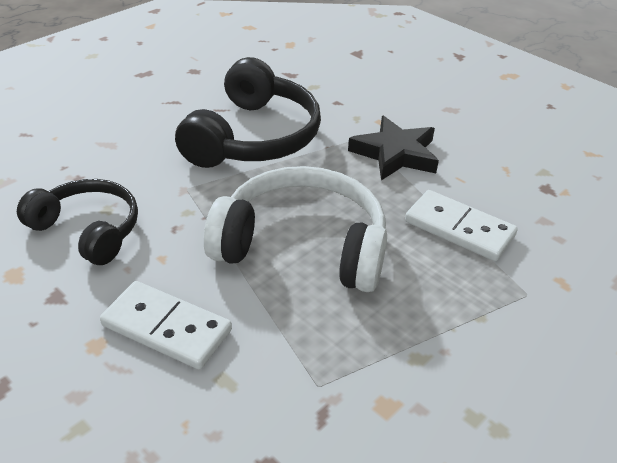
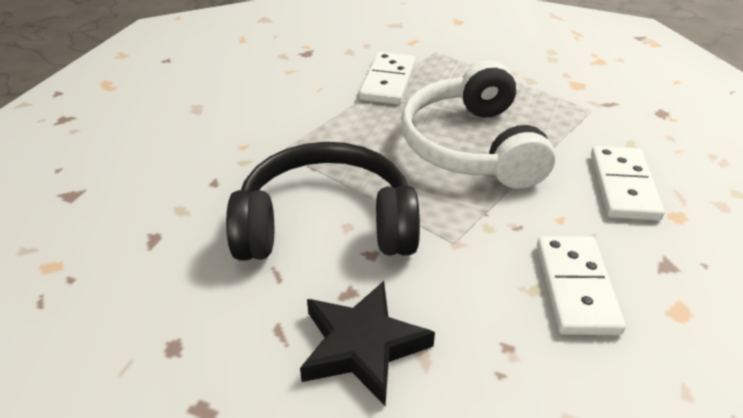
camera: 110 degrees left, 0 degrees up
(88, 230) = (576, 288): black headphones -> white domino
(395, 154) = (301, 126): black star -> black star (362, 346)

